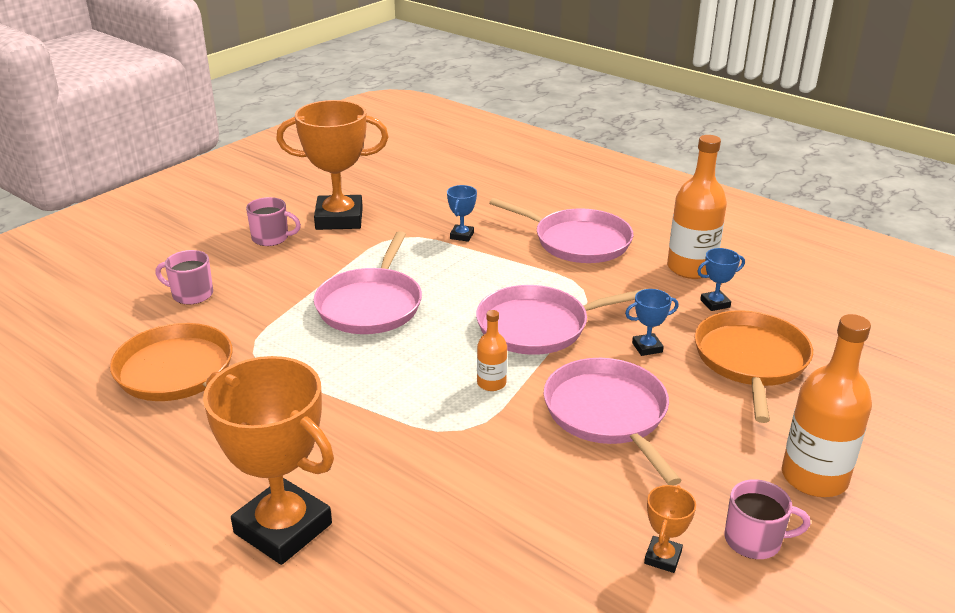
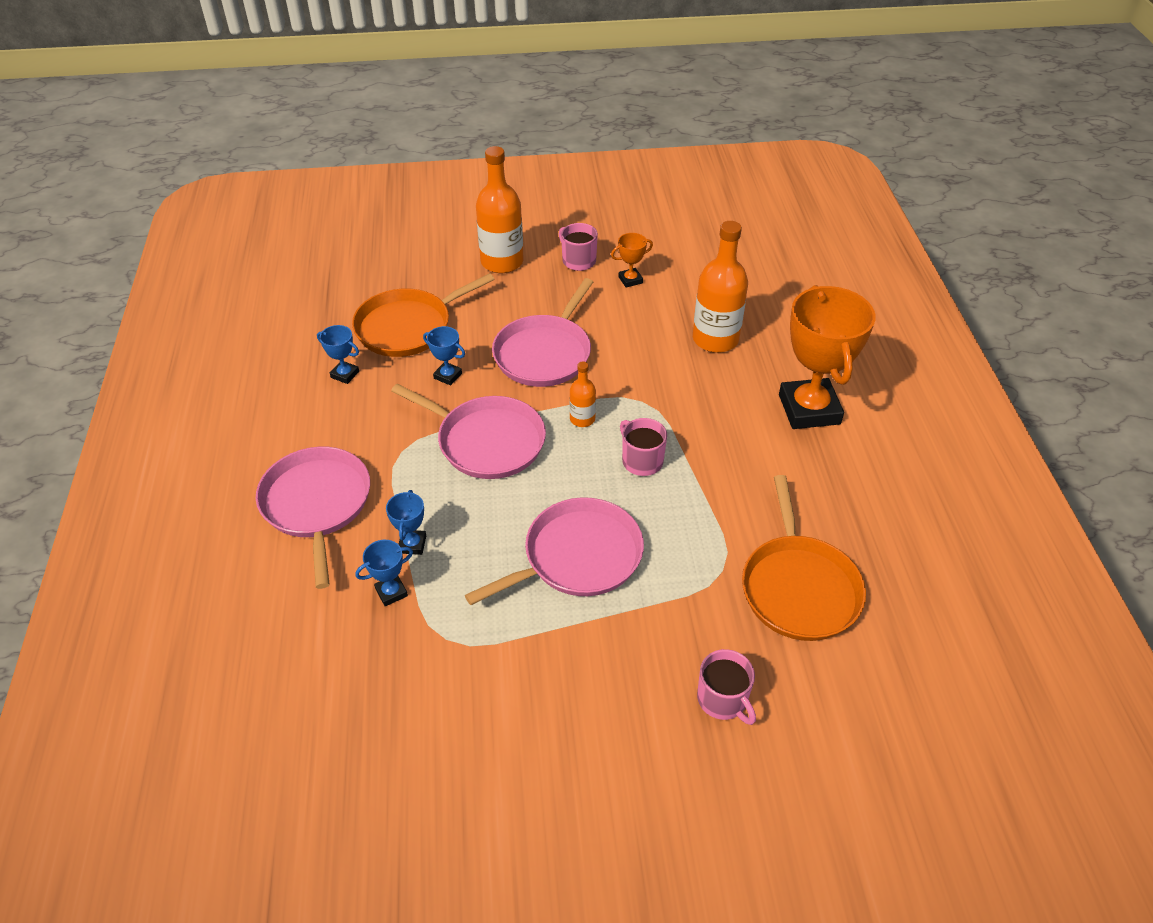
camera: 135 degrees left, 15 degrees up
(271, 238) = (567, 746): pink mug -> pink mug (641, 460)
(339, 219) = (464, 727): orange trophy -> none
(487, 256) = (412, 544): none -> blue trophy
(691, 268) = (296, 413): orange bottle -> orange bottle (715, 339)

